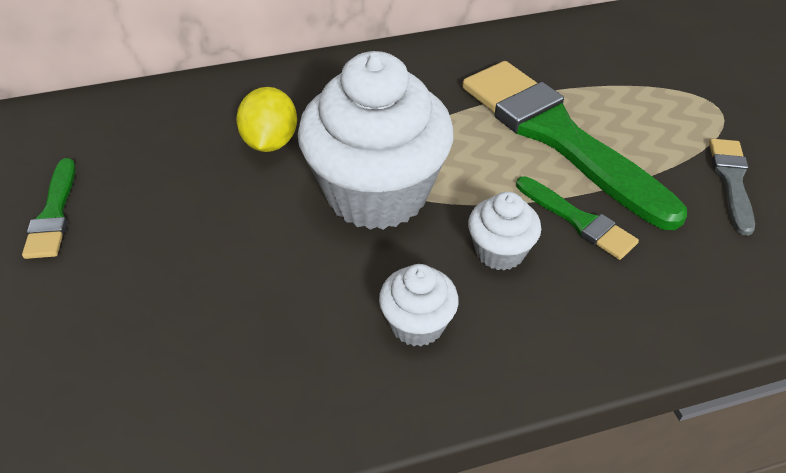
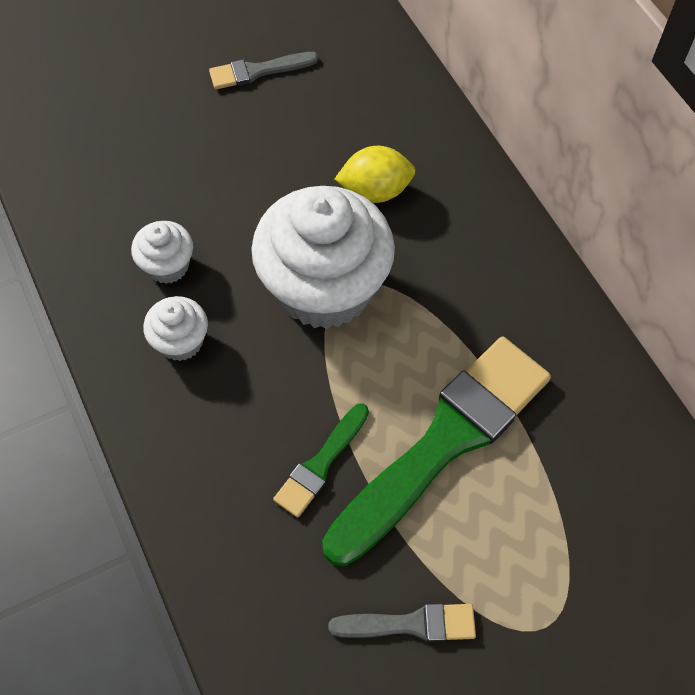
camera: 80 degrees right, 15 degrees up
(54, 214) = (258, 71): green brush -> grey brush
(499, 251) = (269, 397): white cupcake -> white cupcake (168, 266)

